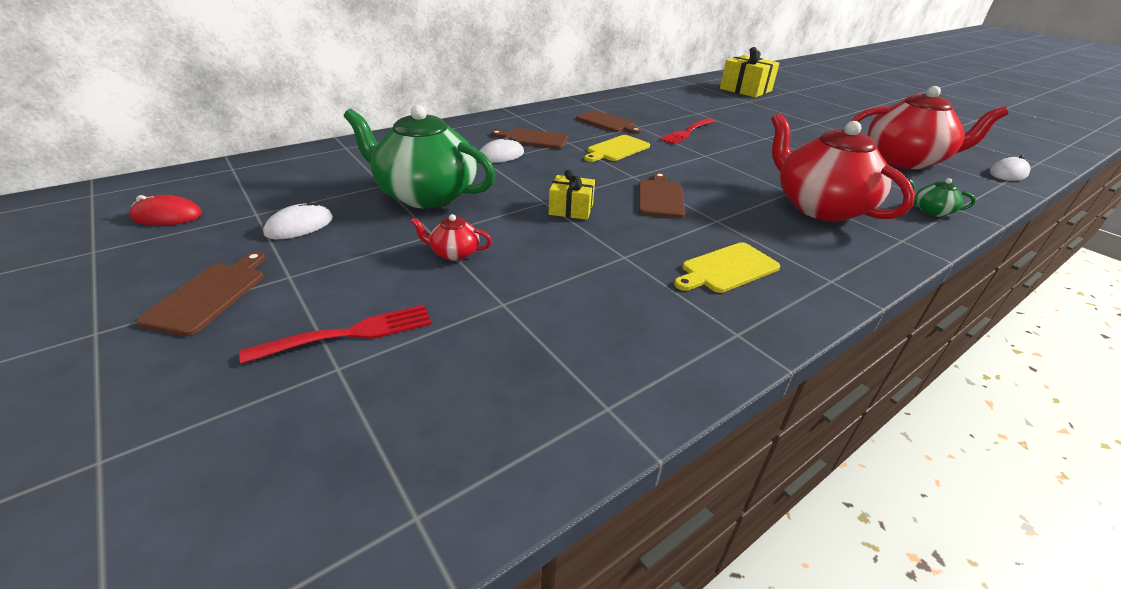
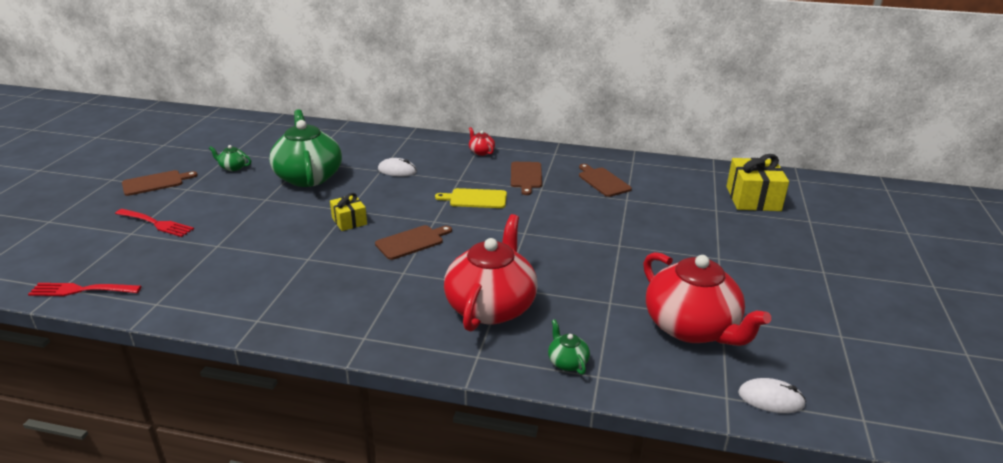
camera: 50 degrees right, 5 degrees down
(167, 216) = (207, 139): red mouse -> none
(299, 226) = (233, 167): white mouse -> green teapot
(454, 253) = (252, 213): red teapot -> red teapot (481, 152)
(533, 139) = (444, 167): brown cutting board -> brown cutting board (602, 181)
(687, 132) = (565, 210): red fork -> red fork (81, 290)
(727, 269) = (333, 296): yellow cutting board -> none

